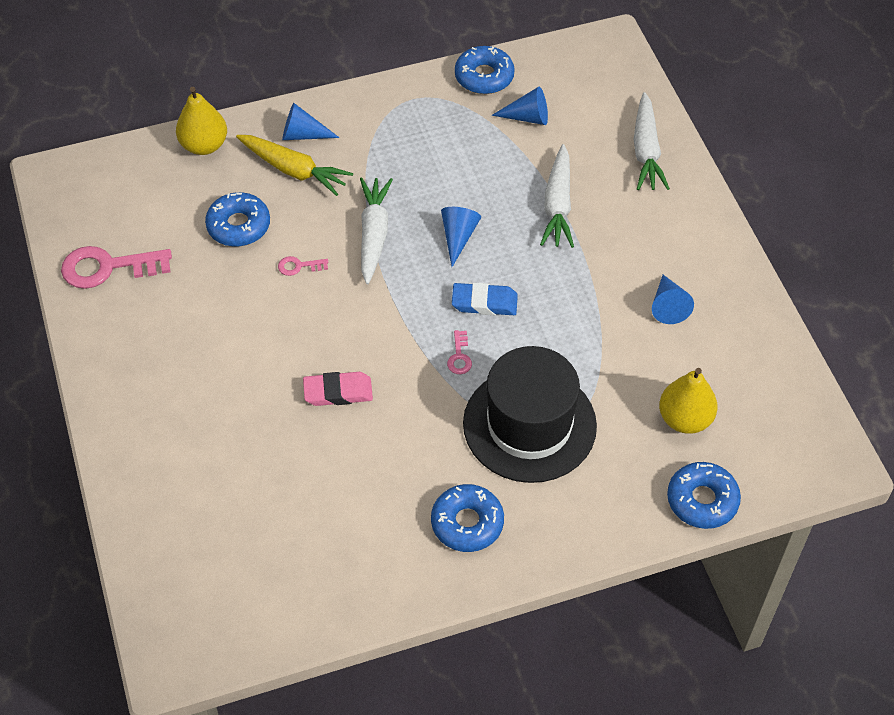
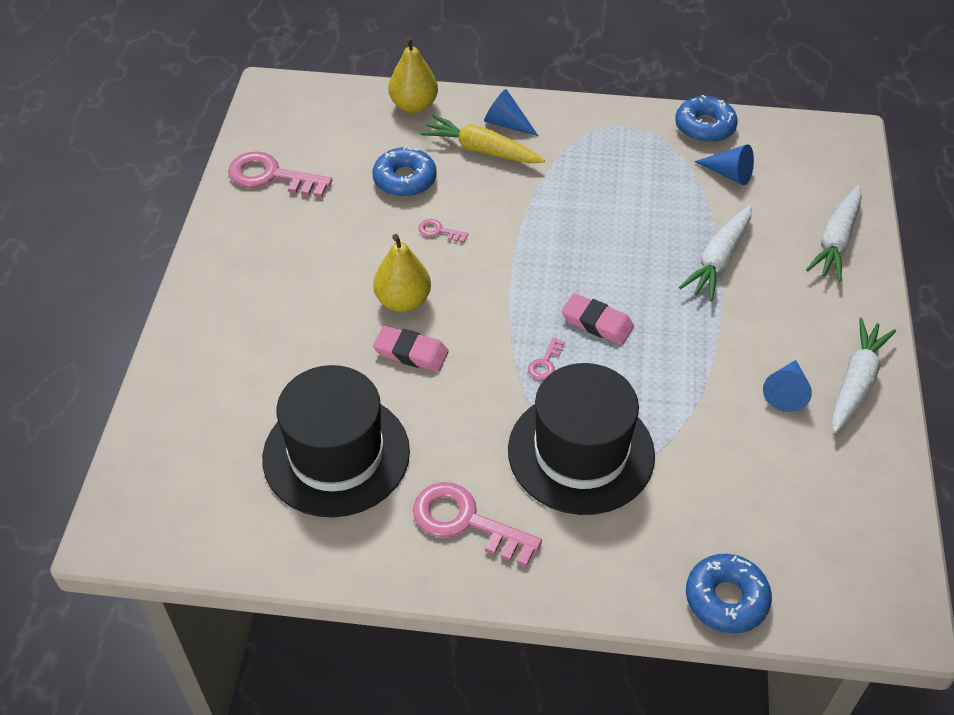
camera: 25 degrees right, 5 degrees down
(294, 170) = (481, 150): yellow carrot -> yellow carrot turned 150 degrees clockwise
(324, 510) = (336, 454): none -> black hat
(374, 234) = (524, 227): white carrot -> white carrot (856, 382)
(458, 237) = (603, 256): blue cone -> none
(467, 523) = (466, 522): blue donut -> pink key
(484, 302) = (597, 323): blue eraser -> pink eraser
(685, 419) = (748, 509): yellow pear -> yellow pear (403, 301)

